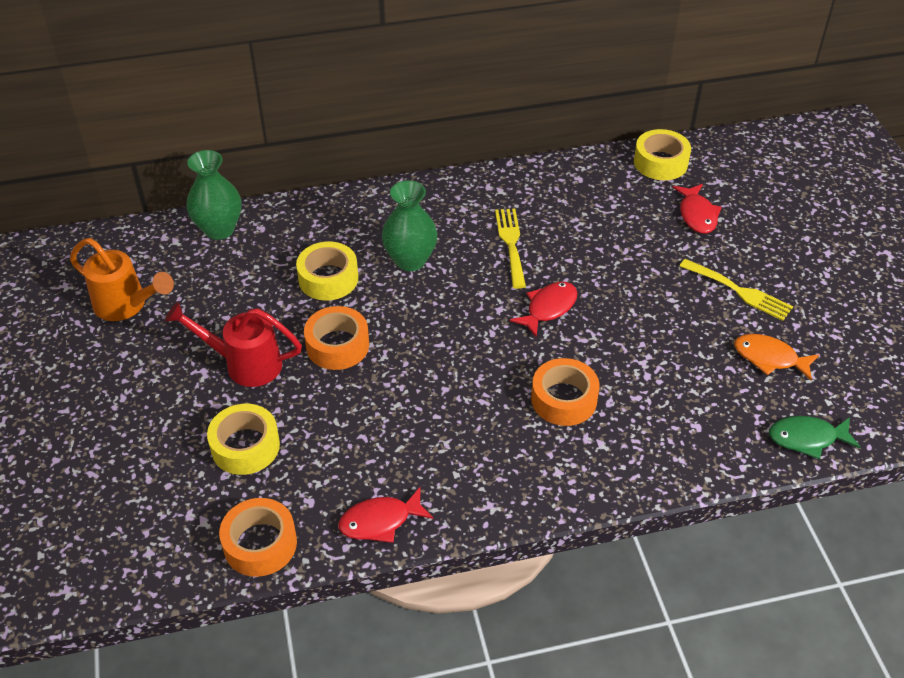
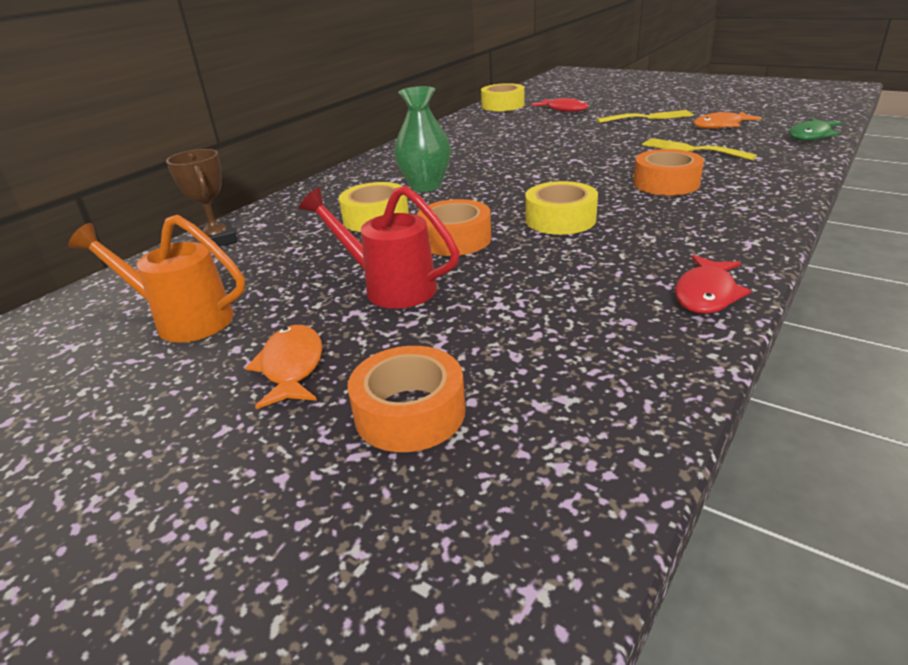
camera: 40 degrees left, 15 degrees down
(126, 305) = (183, 320): orange watering can -> orange watering can turned 150 degrees counterclockwise
(130, 391) = (292, 367): none -> orange fish
(219, 229) = (217, 240): green vase -> brown trophy
(244, 364) = (390, 287): red watering can -> red watering can turned 60 degrees clockwise
(245, 446) = (496, 327): yellow tape -> yellow tape (560, 219)
(260, 544) = (653, 373): orange tape -> orange tape (410, 412)
(511, 244) = (482, 154): yellow fork -> yellow fork (691, 149)
(548, 308) = (565, 162): red fish -> none

